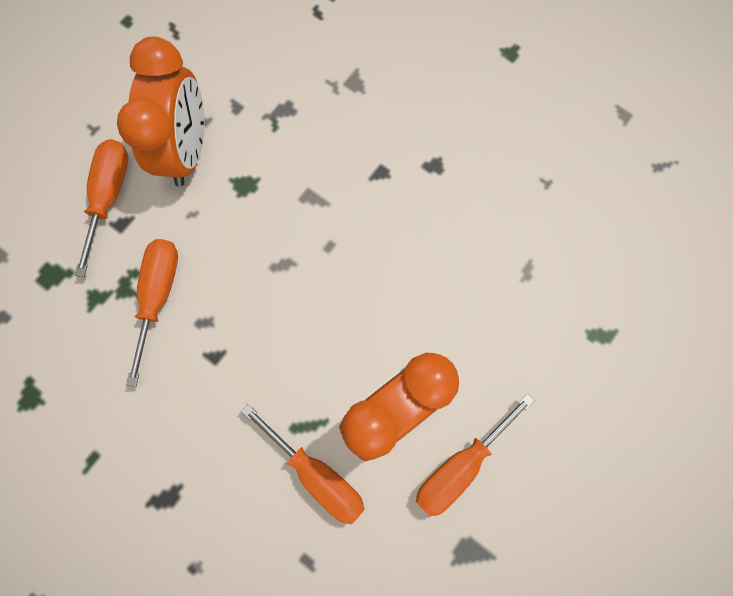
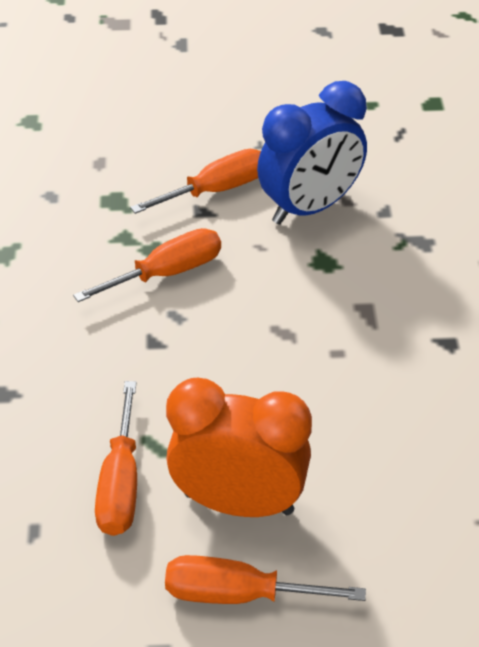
camera: 50 degrees right, 30 degrees down
(187, 150) = (310, 208): orange clock -> blue clock

